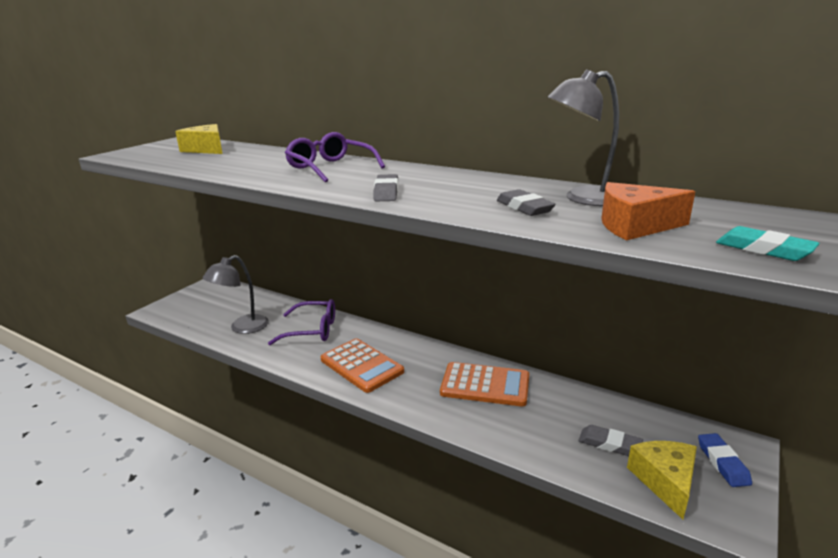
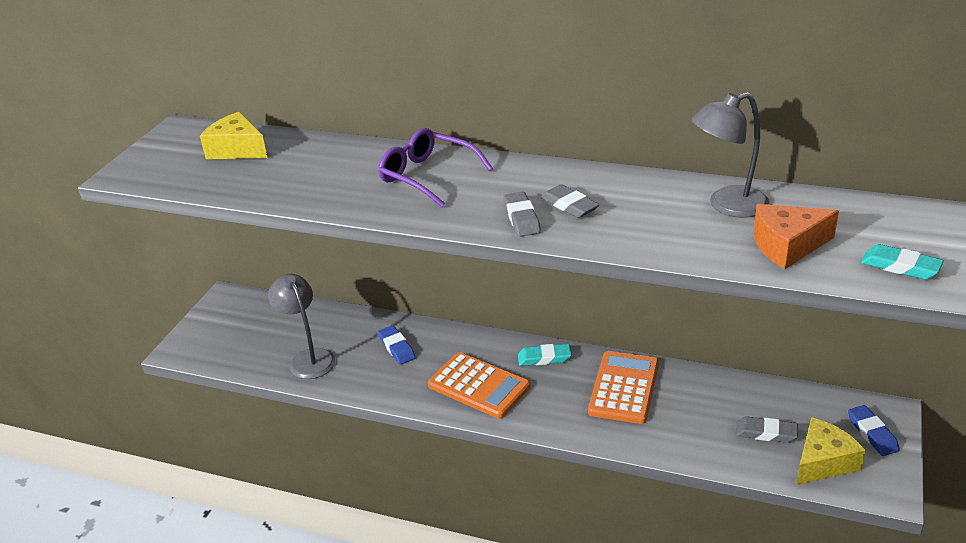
camera: 10 degrees left, 10 degrees up
(242, 328) = (308, 358): grey lamp -> grey lamp turned 120 degrees clockwise
(312, 330) = (397, 348): purple glasses -> blue eraser
(425, 353) = (544, 358): none -> turquoise eraser
(485, 385) = (624, 388): orange calculator -> orange calculator turned 75 degrees counterclockwise
(524, 207) = (676, 229): grey eraser -> grey eraser (569, 205)
(665, 481) = (823, 462): yellow cheese -> yellow cheese turned 60 degrees clockwise

